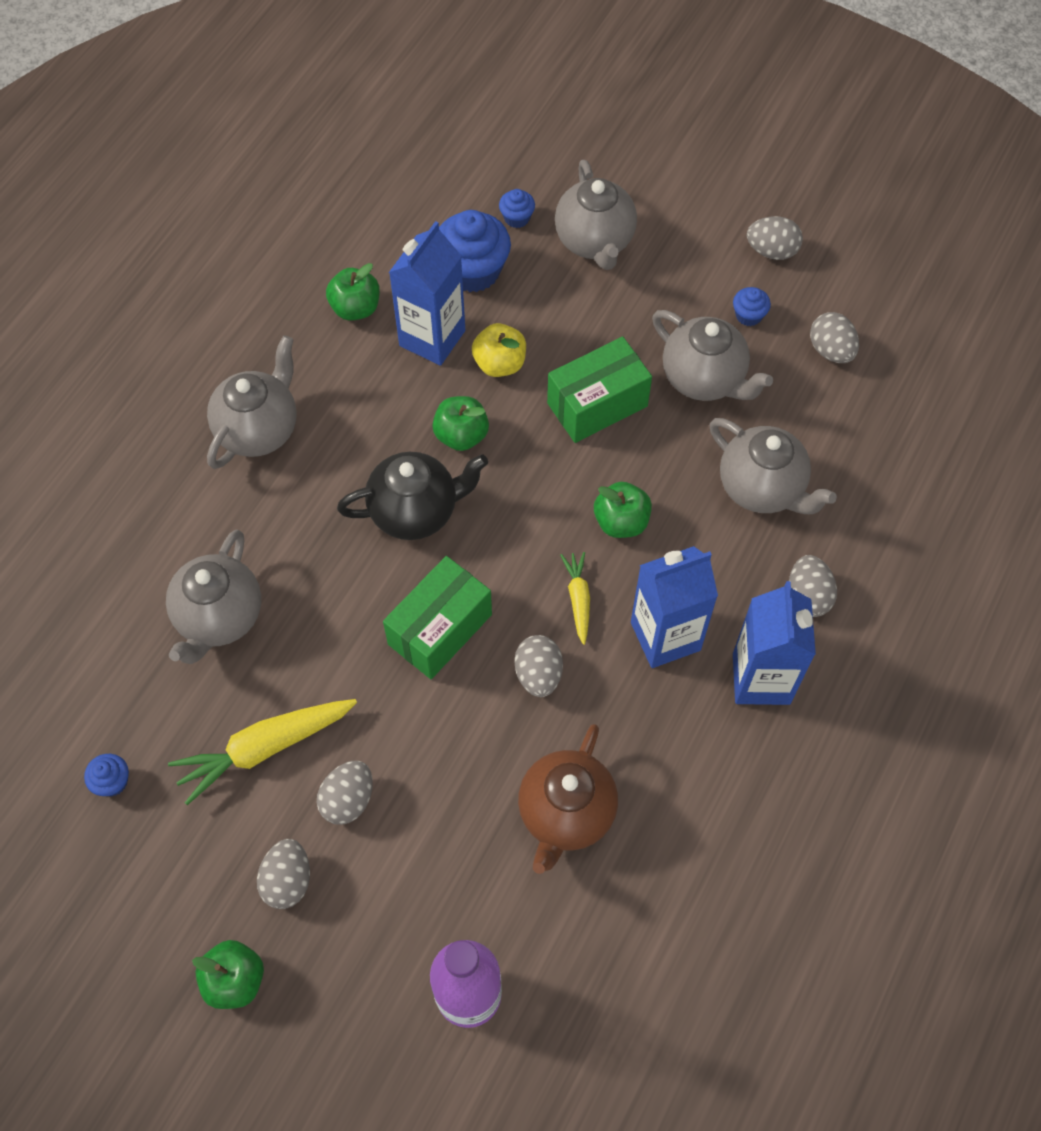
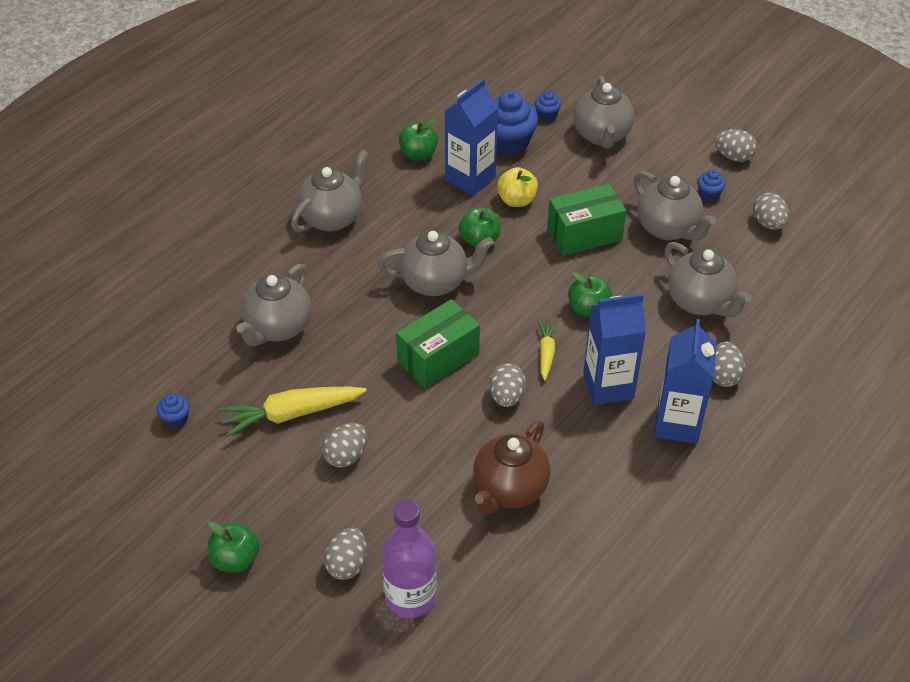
camera: 10 degrees right, 15 degrees down
(287, 880) = (289, 501): grey egg -> grey egg (347, 564)
(415, 511) = (435, 282): black teapot -> grey teapot

